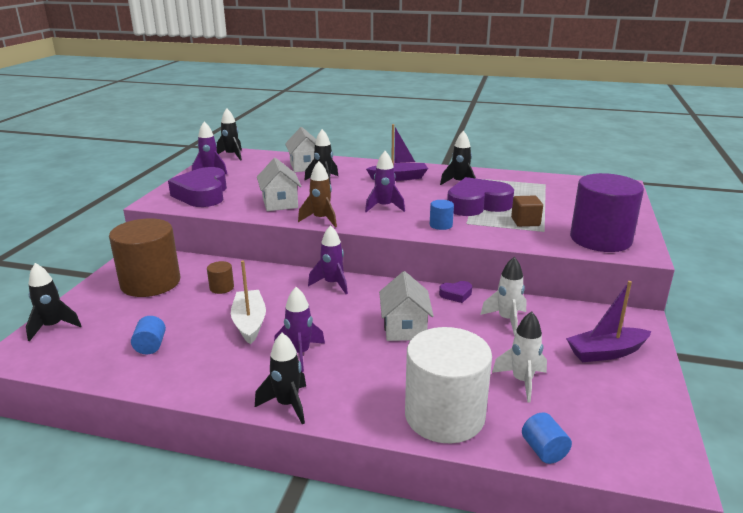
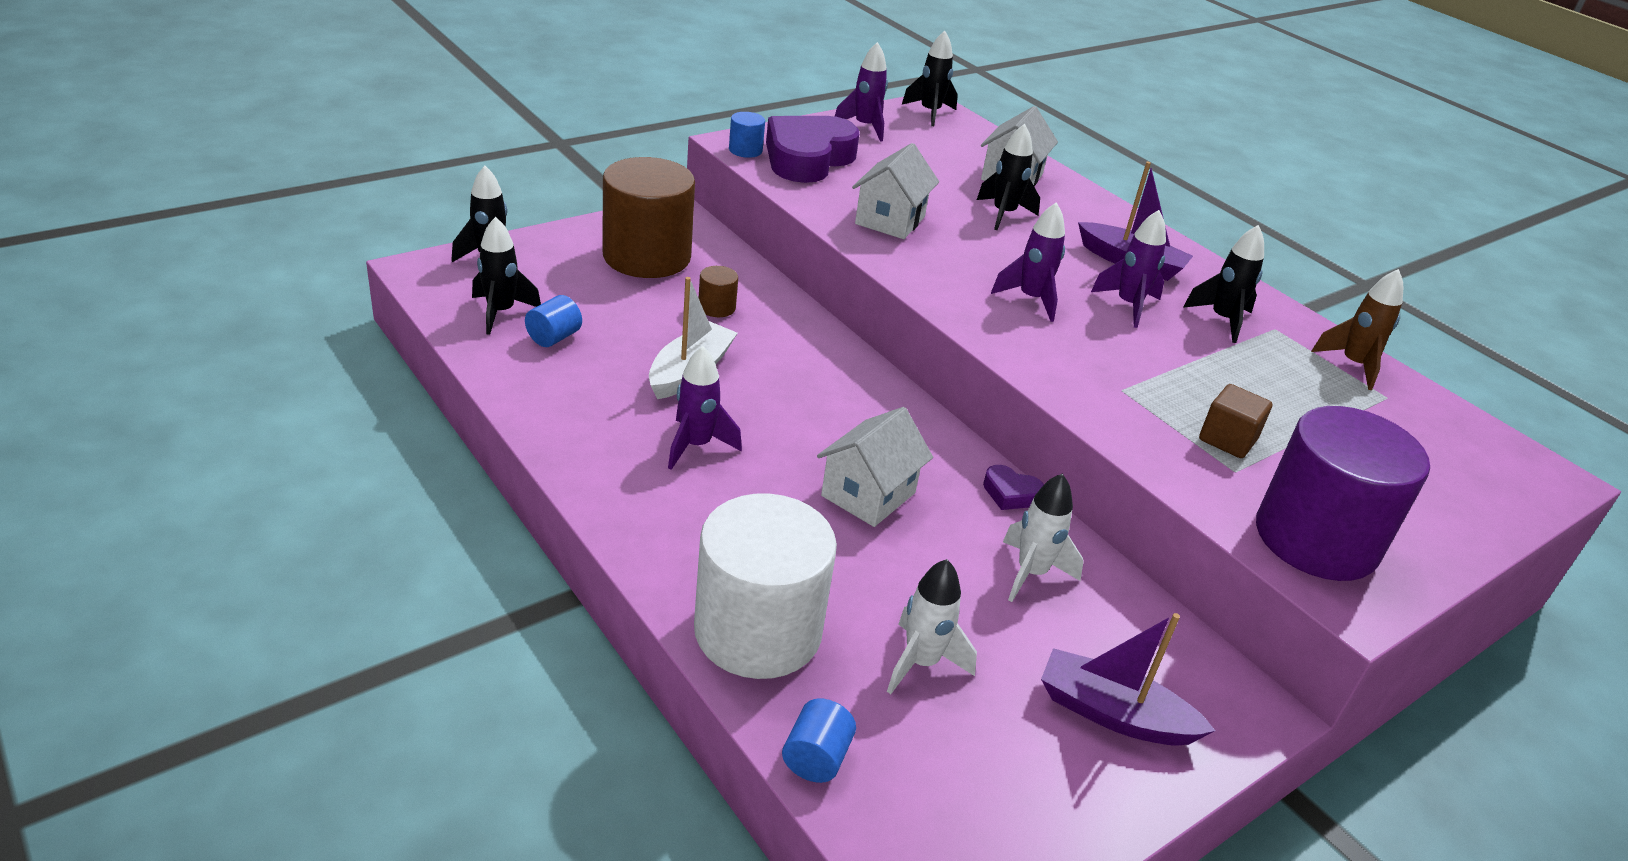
camera: 35 degrees right, 10 degrees up
(287, 404) = (604, 496): black rocket -> black rocket (501, 312)
(321, 219) = (909, 273): brown rocket -> brown rocket (1353, 365)
(332, 284) = (858, 379): purple rocket -> purple rocket (1128, 306)
(441, 225) = (1074, 371): blue cylinder -> blue cylinder (745, 150)
(477, 204) = (1192, 370): purple heart -> none

